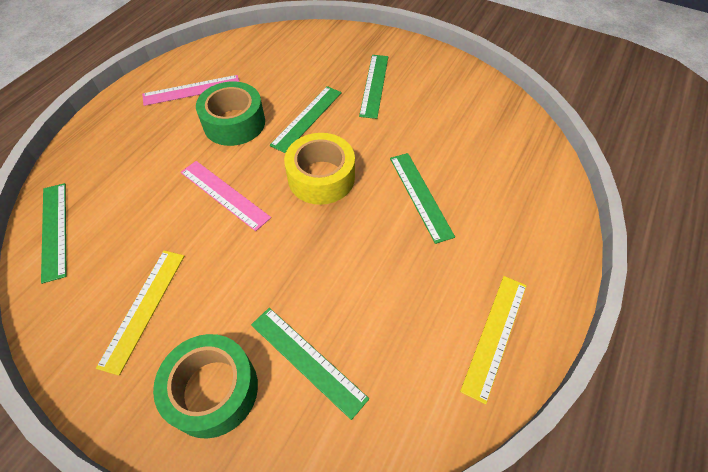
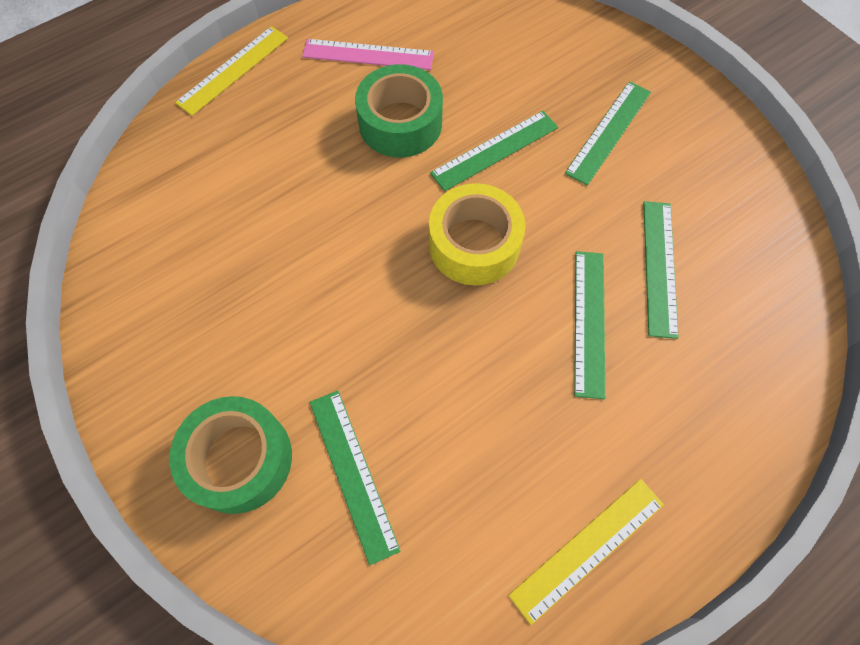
camera: 25 degrees right, 10 degrees up
(54, 230) = (147, 191): green ruler -> green ruler (659, 267)
(143, 308) = (204, 329): yellow ruler -> yellow ruler (233, 70)
(224, 194) = (347, 221): pink ruler -> none

